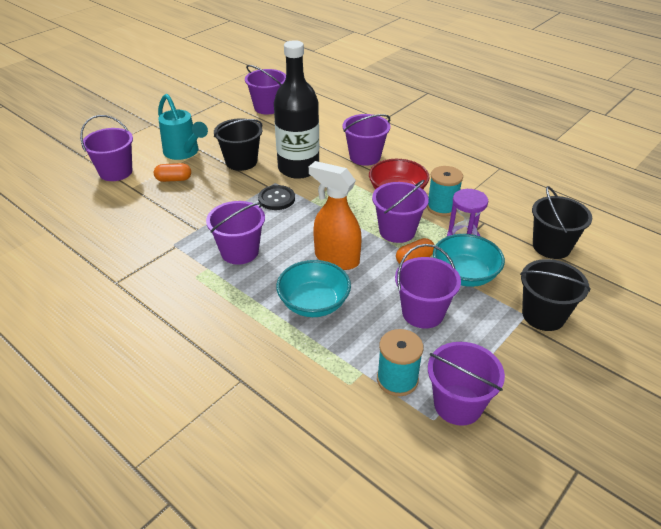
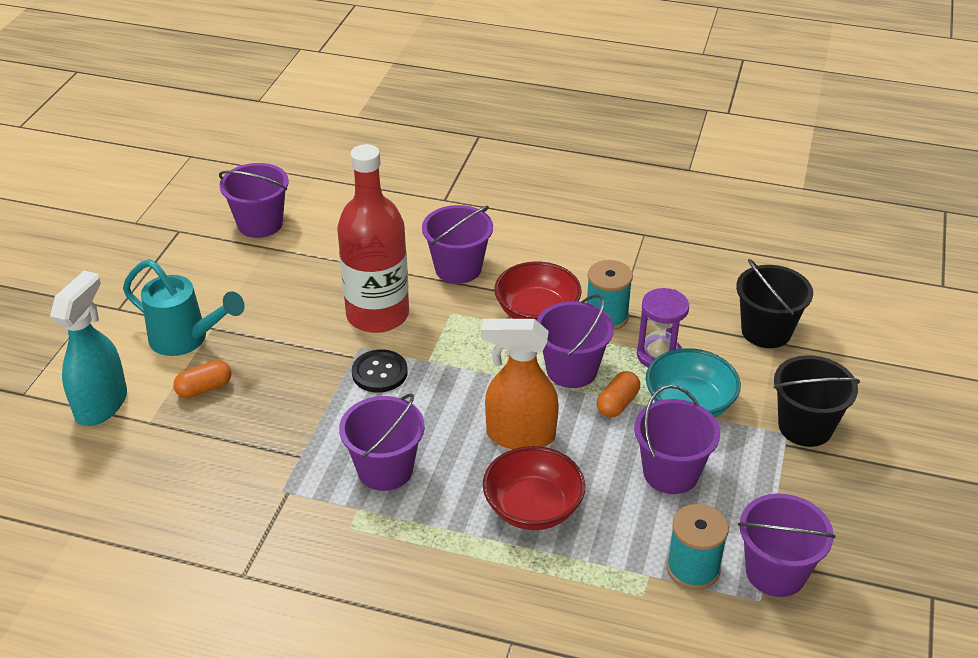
camera: 25 degrees left, 0 degrees up
(116, 172) = (102, 404): purple bucket -> turquoise spray bottle
(241, 162) = (286, 328): black bucket -> none
(298, 168) = (377, 315): black bottle -> red bottle
(314, 303) = (533, 508): turquoise bowl -> red bowl

